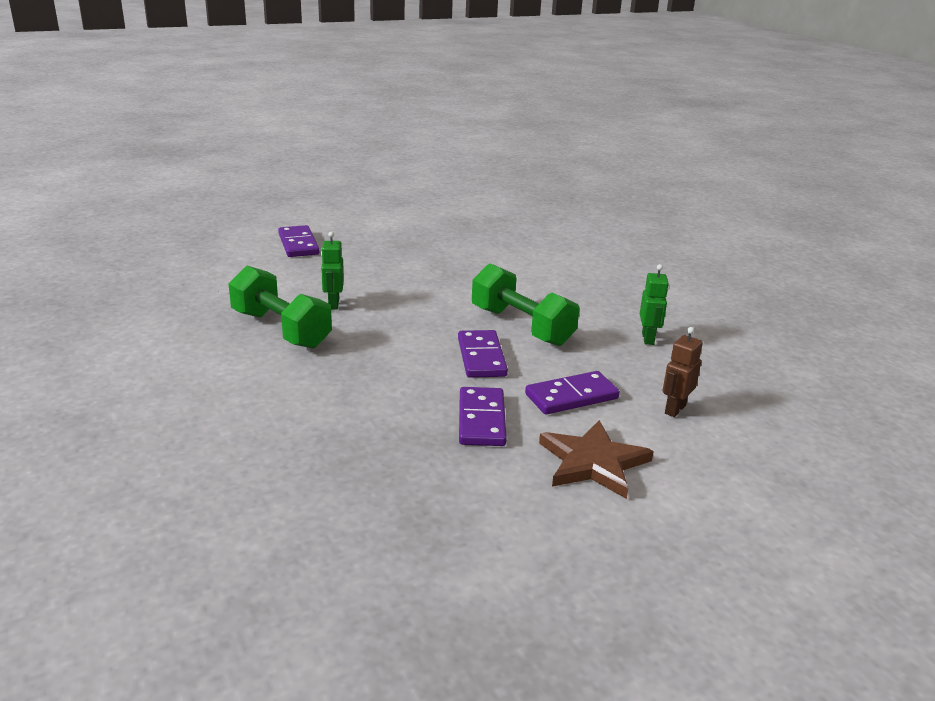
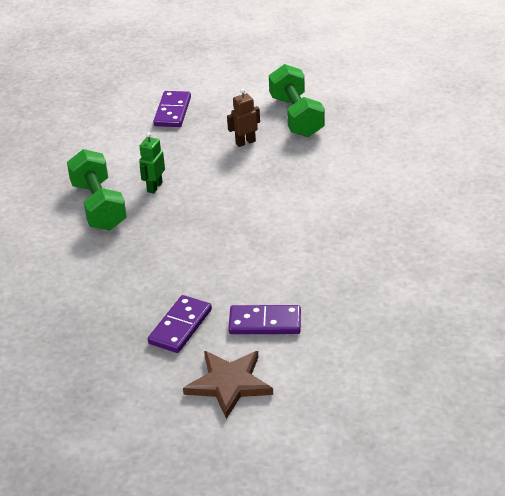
camera: 30 degrees right, 10 degrees up
(481, 357) = (227, 268): purple domino -> none
(521, 326) = (286, 243): green dumbbell -> green dumbbell (296, 116)
(648, 339) = (382, 280): green robot -> none
(674, 409) = (335, 355): brown robot -> brown robot (245, 142)

